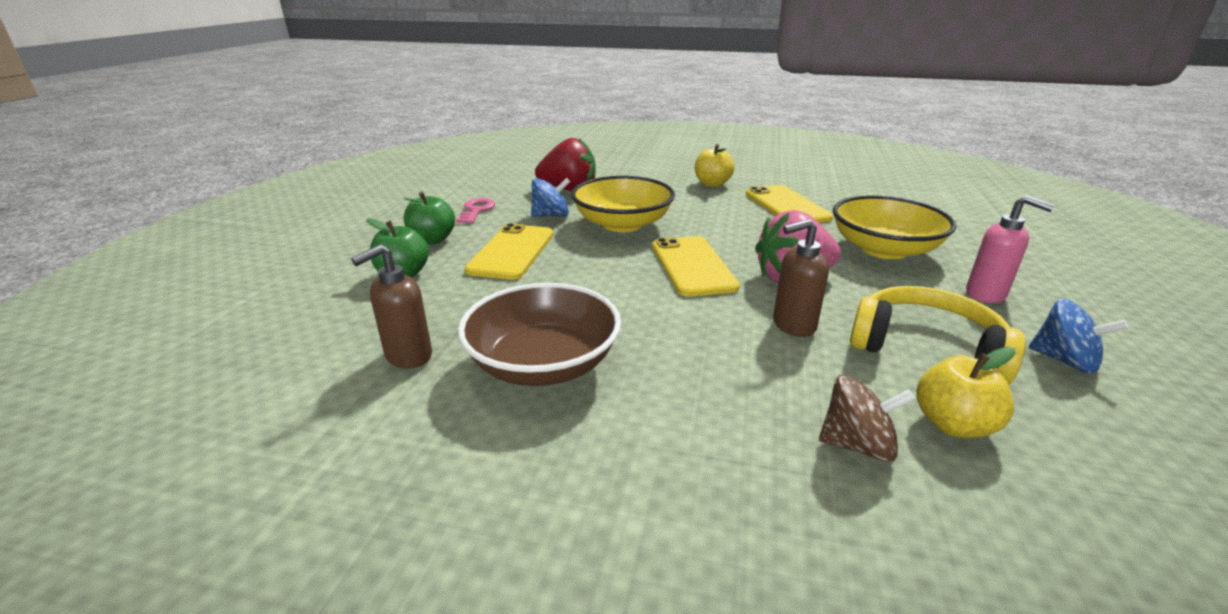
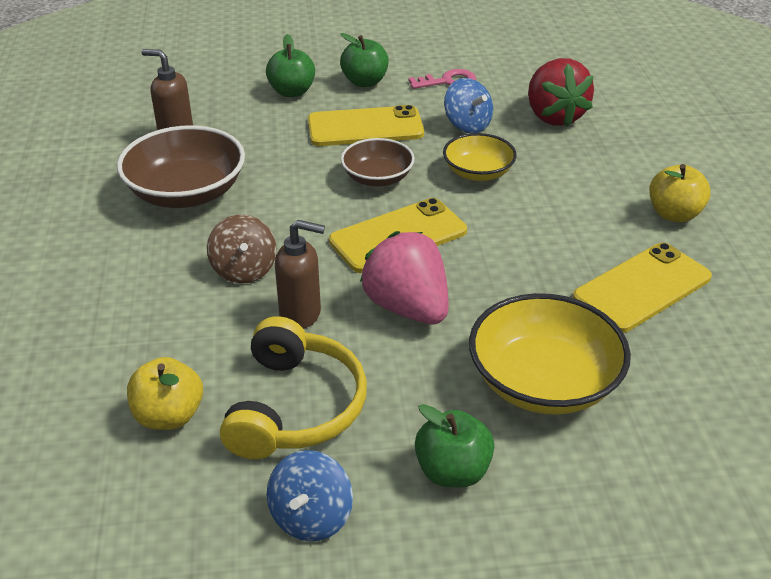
camera: 70 degrees right, 10 degrees up
(599, 260) = (377, 178): none -> brown bowl
(622, 224) = (478, 172): yellow bowl -> yellow bowl, size x0.60
(793, 325) = (301, 314): brown soap dispenser -> brown soap dispenser turned 135 degrees clockwise
(857, 445) = (128, 358): brown spinning top -> brown spinning top (244, 270)
(986, 295) = (452, 471): pink soap dispenser -> green apple

